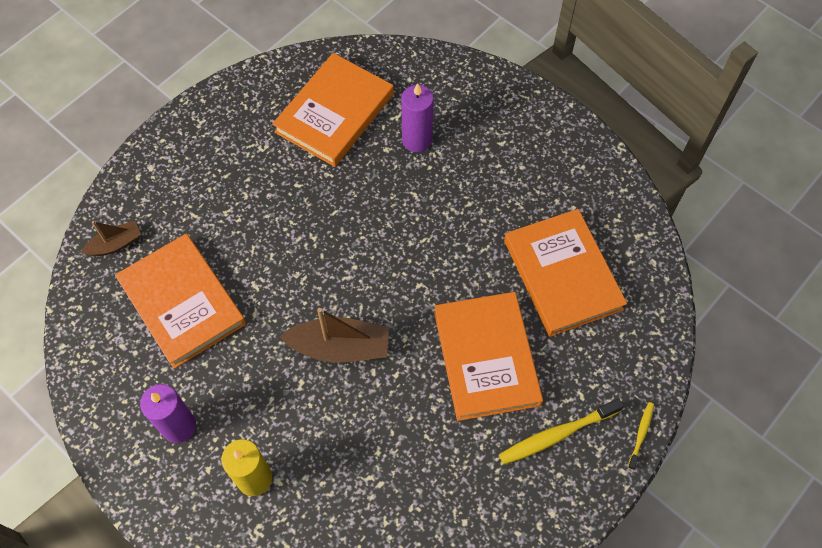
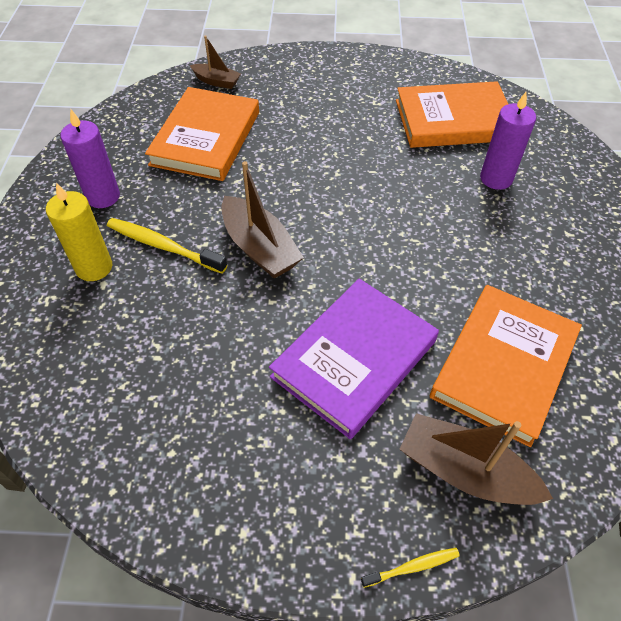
camera: 50 degrees right, 10 degrees down
(486, 357) = (354, 359): orange book -> purple book
(557, 435) = (333, 477): yellow toothbrush -> yellow toothbrush (163, 246)
(610, 358) = (464, 471): none -> brown boat

